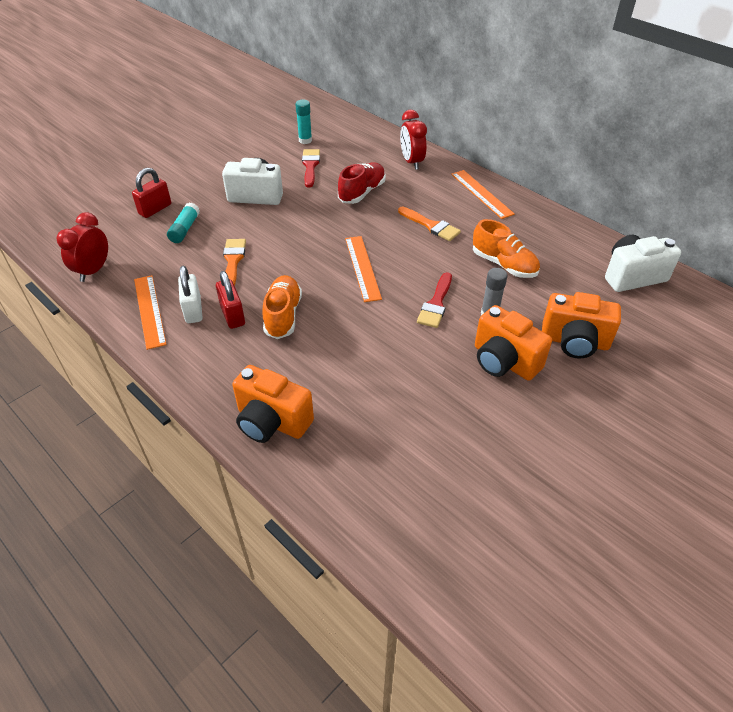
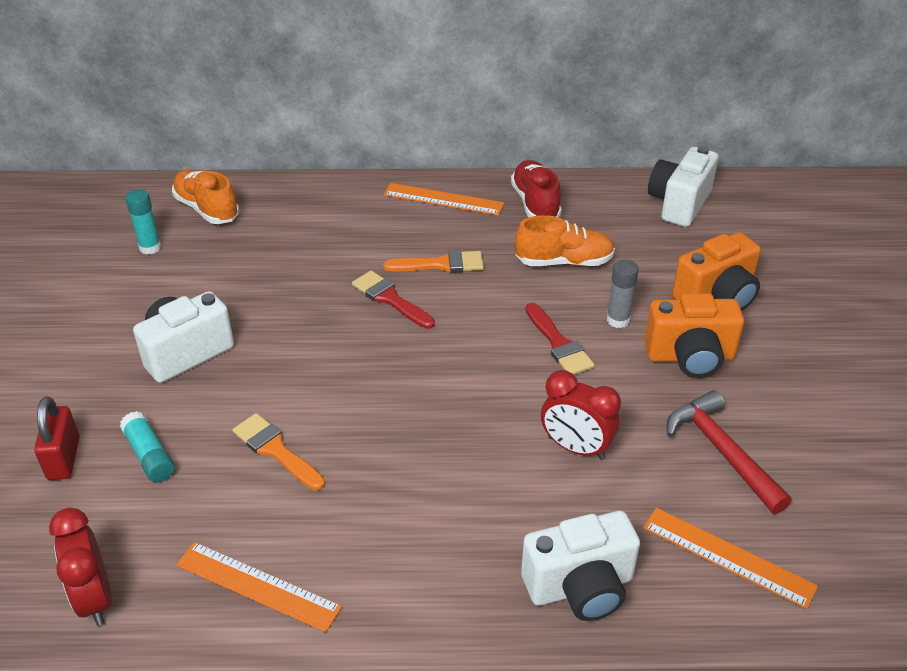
camera: 45 degrees left, 5 degrees down
(193, 310) = (313, 542): white padlock -> none
(232, 315) = (370, 512): red padlock -> none
(272, 422) = (580, 587): orange camera -> white camera
(283, 315) = (427, 468): orange shoe -> orange shoe (207, 209)
(310, 166) = (204, 276): red brush -> red brush (390, 299)
(362, 192) = (314, 272): red shoe -> red shoe (535, 203)
(362, 268) = (435, 356): orange ruler -> orange ruler (728, 557)
(411, 162) = (321, 204): red clock -> red clock (576, 448)
(445, 421) = (722, 451): none -> red hammer

